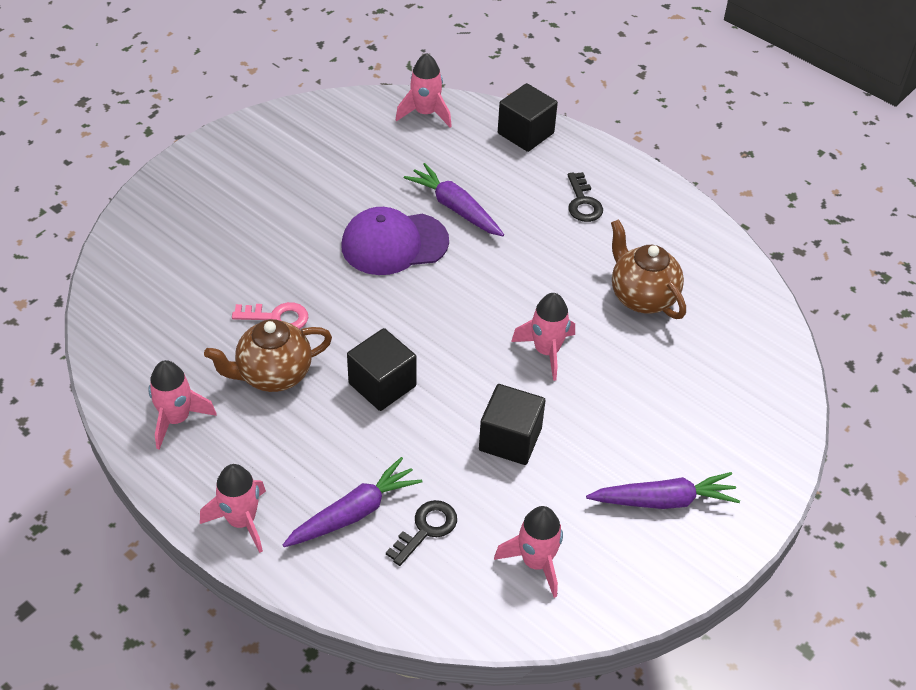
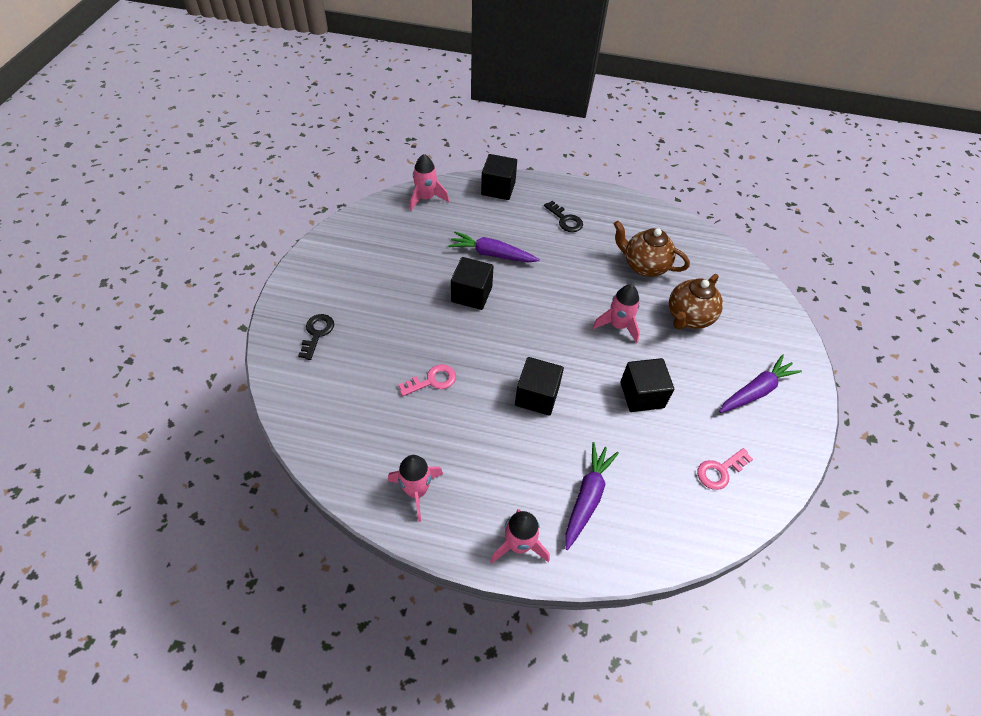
camera: 30 degrees left, 5 degrees up
(273, 375) = (460, 424): brown teapot -> brown teapot (688, 317)
(394, 244) = (471, 294): purple cap -> black cube
(426, 529) = (640, 484): black key -> black key (317, 333)
(536, 562) = (720, 471): pink rocket -> pink key

